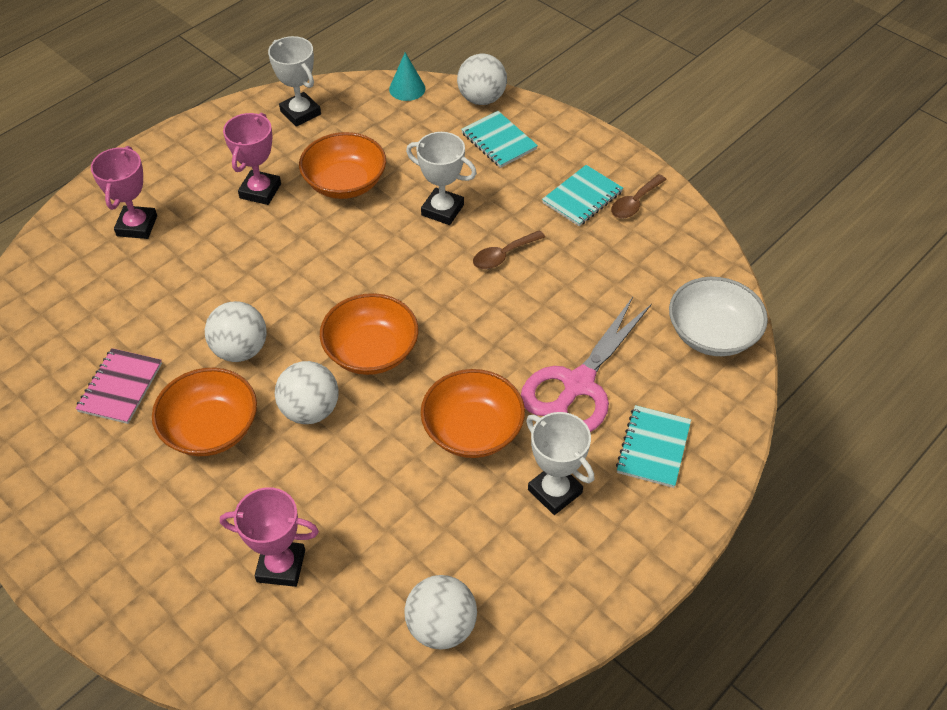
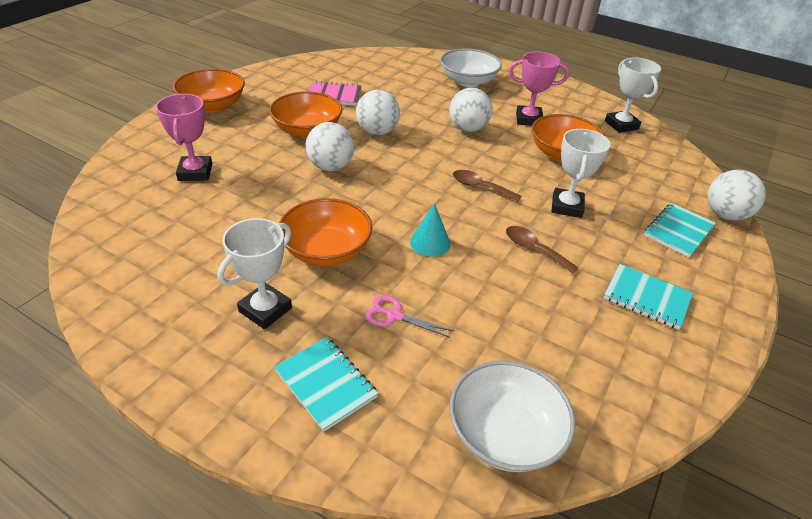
camera: 75 degrees right, 10 degrees down
(137, 226) = (468, 81): pink trophy -> white bowl
(300, 113) = (621, 125): white trophy -> white trophy turned 60 degrees counterclockwise
(371, 351) = (394, 187): orange bowl -> orange bowl (213, 105)
(407, 89) = (696, 171): turquoise cone -> turquoise cone (430, 242)
(441, 626) = (132, 253): white ball -> white ball (468, 129)
(578, 384) = (394, 315): pink scissors -> pink scissors, size x0.46
(634, 203) = (669, 343): brown spoon -> brown spoon (480, 187)
(653, 448) = (325, 384): turquoise notebook -> turquoise notebook turned 45 degrees clockwise

